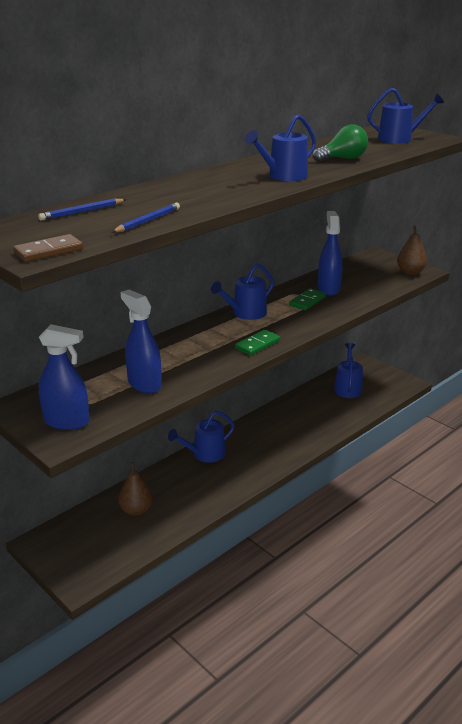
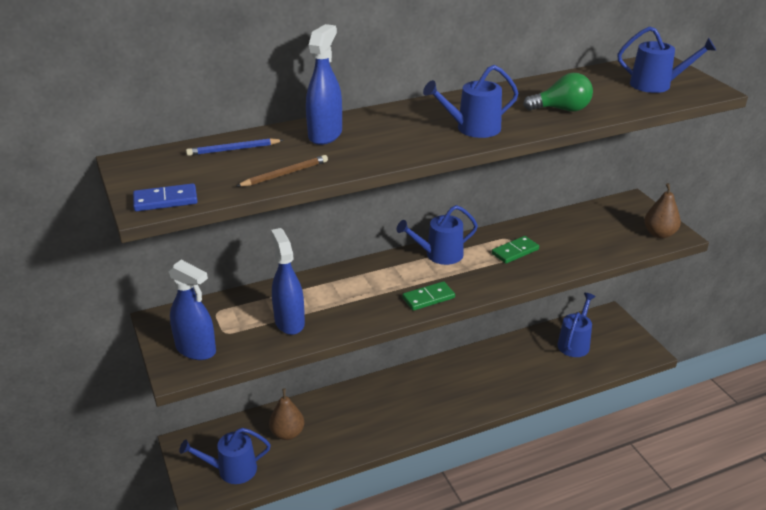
camera: 20 degrees right, 5 degrees up
(49, 251) = (165, 200): brown domino -> blue domino
(148, 221) = (285, 174): blue pencil -> brown pencil
(205, 454) = (383, 387): blue watering can -> blue watering can (232, 470)
(328, 289) = (549, 239): blue spray bottle -> blue spray bottle (325, 135)

